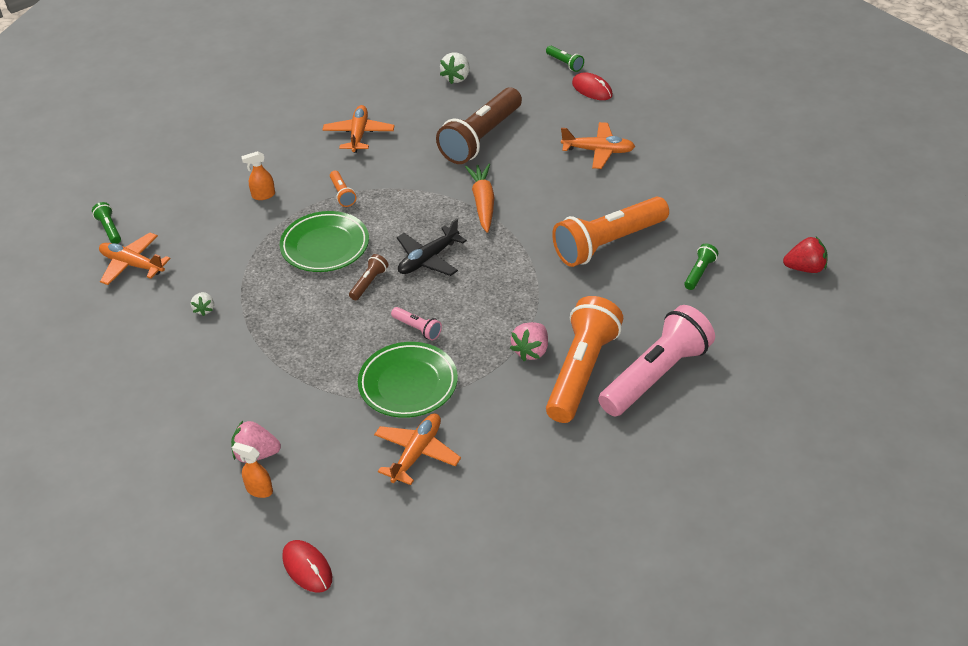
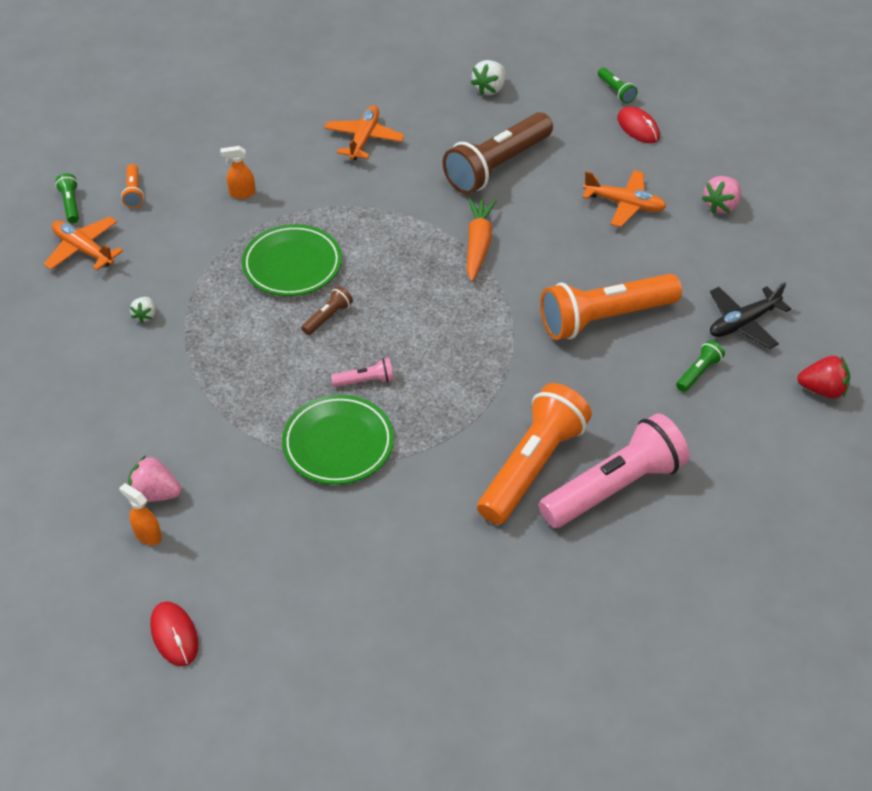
camera: 10 degrees right, 5 degrees up
(342, 194) = (327, 207): orange flashlight -> orange flashlight (134, 192)
(416, 453) = (325, 527): orange plane -> none
(417, 328) = (366, 381): pink flashlight -> pink flashlight turned 60 degrees counterclockwise
(428, 259) = (400, 301): black plane -> black plane (743, 323)
(531, 351) = (483, 431): pink strawberry -> pink strawberry (721, 206)

